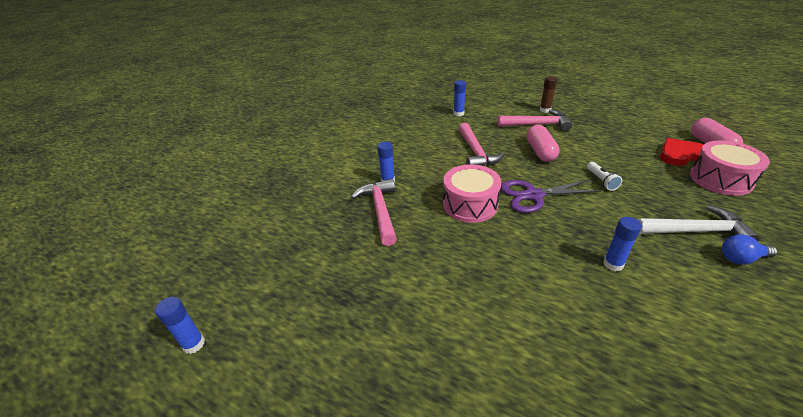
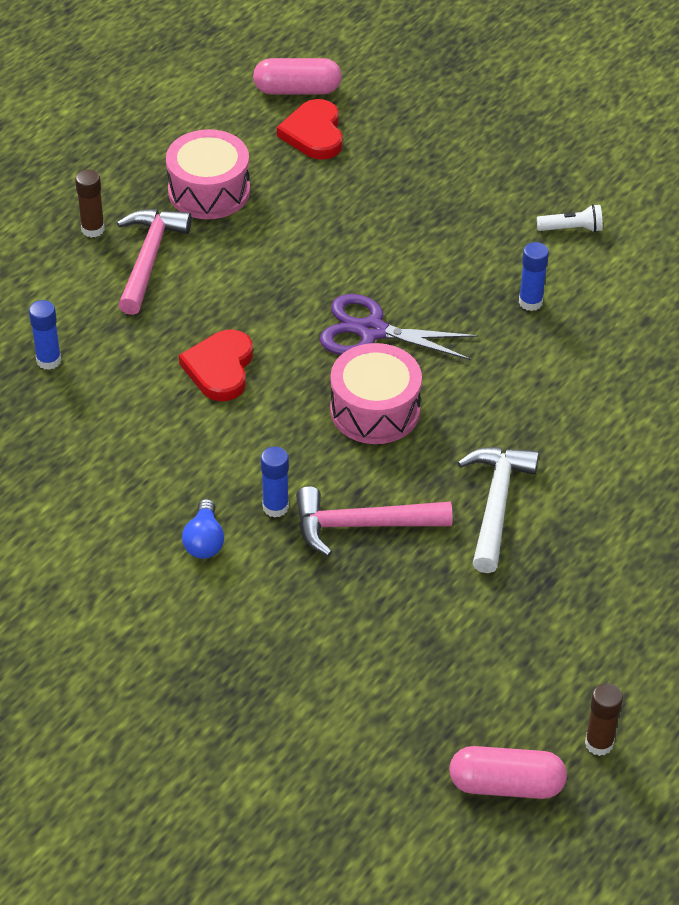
camera: 85 degrees left, 10 degrees up
(194, 344) = (599, 743): blue glue stick -> brown glue stick
(476, 152) = (220, 368): pink hammer -> red heart
(533, 195) = (372, 331): purple scissors -> purple scissors turned 105 degrees clockwise
(540, 151) = (247, 284): pink capsule -> pink capsule (506, 785)
(601, 181) = (356, 245): white flashlight -> white flashlight (572, 229)
(696, 231) = (487, 204): white hammer -> white hammer (496, 504)
(720, 179) = (387, 127): pink drum -> pink drum (209, 191)
(741, 258) = (541, 193): blue light bulb -> blue light bulb (204, 541)

